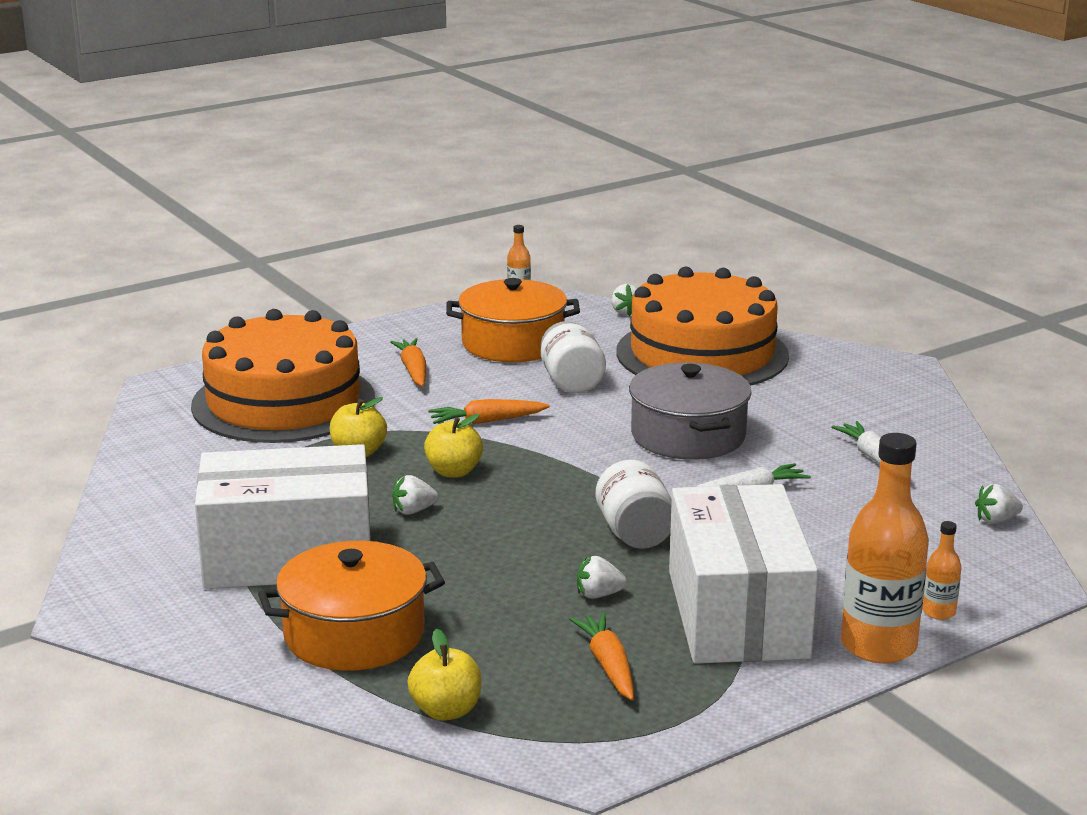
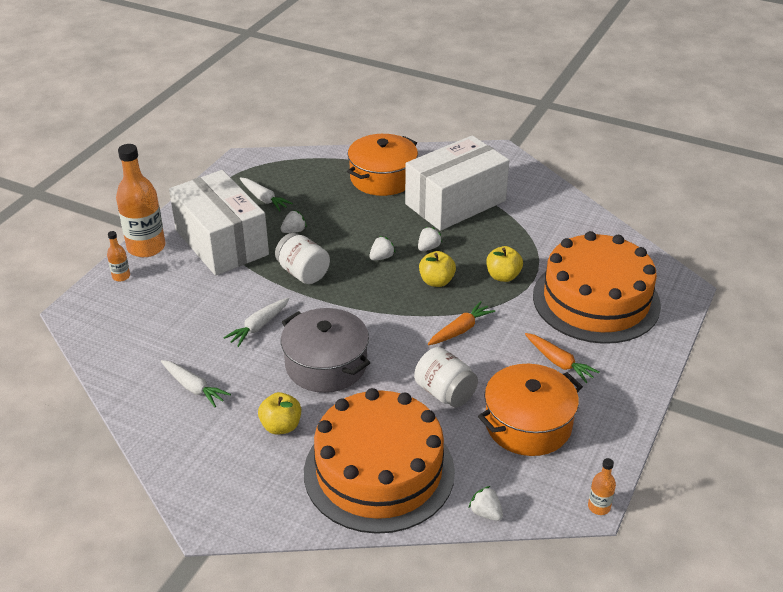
camera: 150 degrees right, 15 degrees up
(446, 711) = (313, 161): yellow apple -> yellow apple (281, 426)
(608, 665) = (264, 199): orange carrot -> white carrot
(996, 520) = (100, 356): white strawberry -> white strawberry (381, 257)

